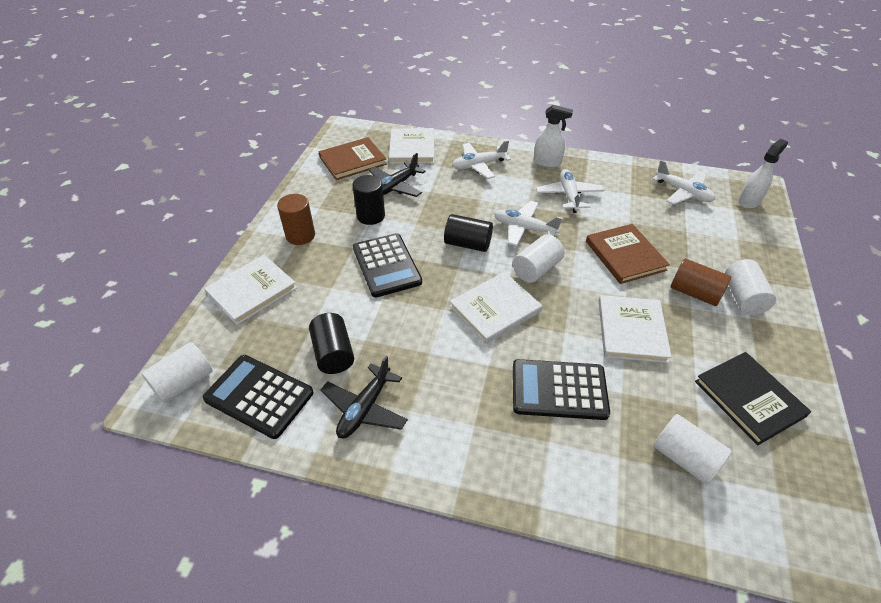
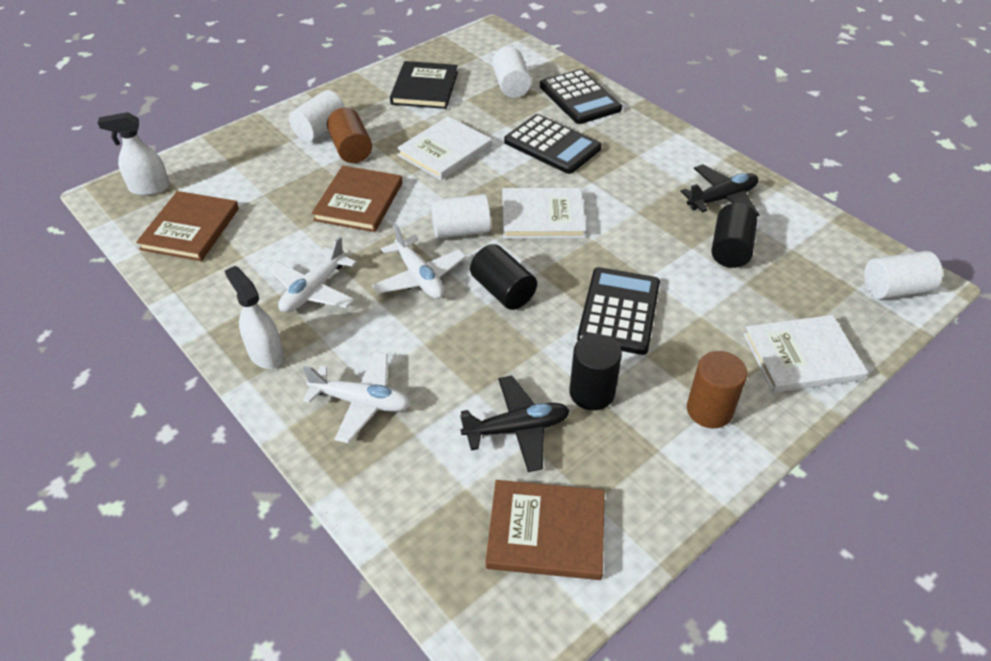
camera: 145 degrees left, 0 degrees up
(259, 396) = (817, 246): black calculator -> black calculator (580, 98)
(412, 148) = (423, 504): white book -> none
(683, 192) = (190, 229): white plane -> brown book

